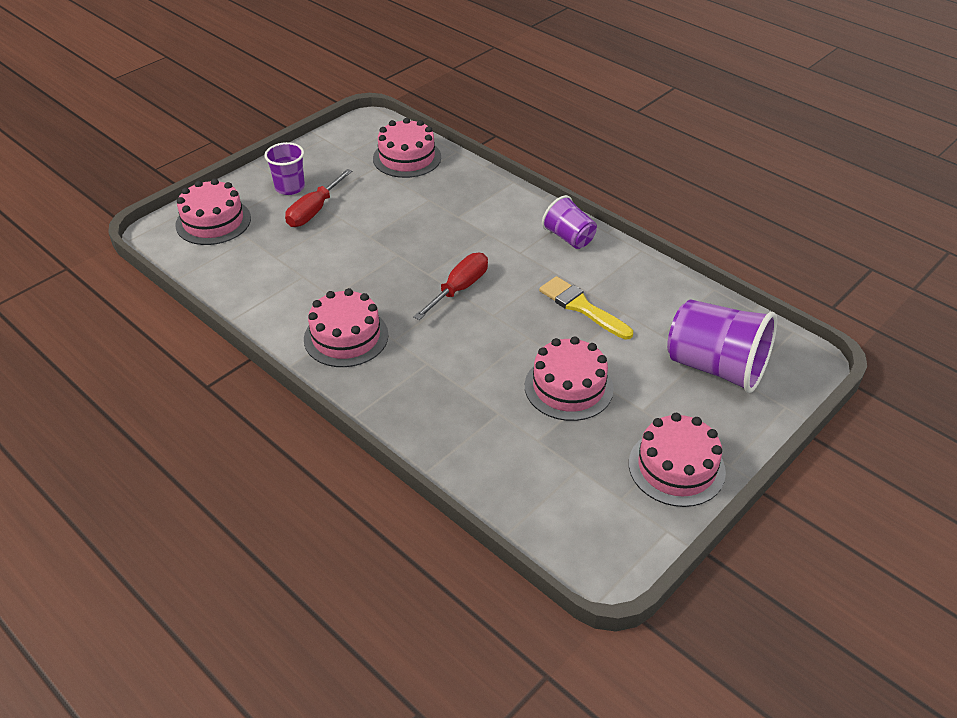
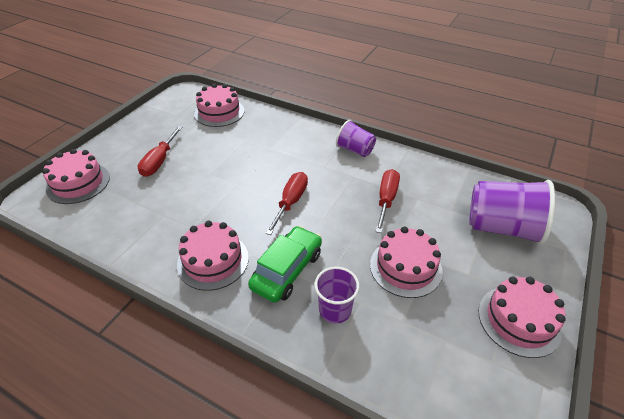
camera: 15 degrees left, 0 degrees up
(290, 187) = (136, 147): purple cup -> purple cup (335, 310)
(427, 363) = (287, 270): none -> green car
(581, 307) = (386, 200): yellow brush -> red screwdriver

